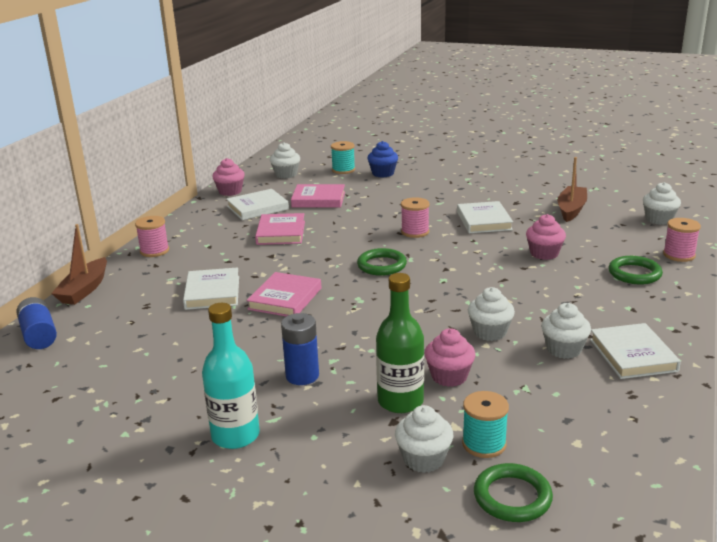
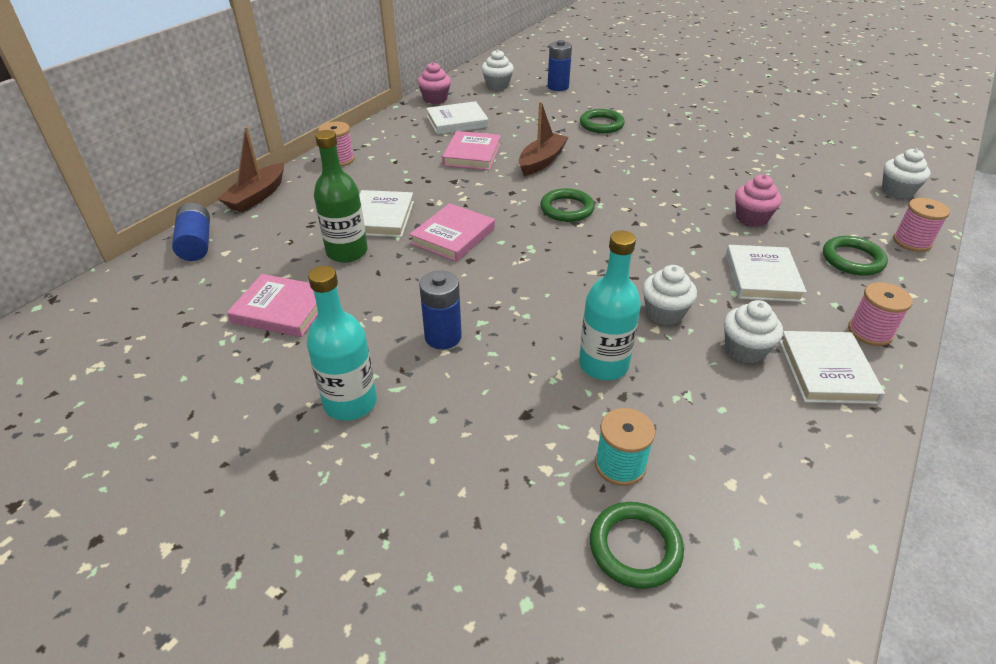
camera: 10 degrees right, 15 degrees up
(318, 199) = (522, 119): pink book -> pink book (282, 309)
(343, 170) = (558, 87): turquoise spool -> blue battery
(383, 173) = (598, 96): blue cupcake -> none
(392, 196) = (601, 124): none -> green ring
(400, 401) = (540, 389): green bottle -> green bottle (347, 252)
(415, 232) = (614, 171): pink spool -> pink spool (870, 332)
(423, 459) = (545, 473): white cupcake -> none
(449, 376) = (603, 365): pink cupcake -> turquoise bottle
(484, 221) = (693, 167): white book -> white book (762, 277)
(571, 209) = (796, 165): brown boat -> brown boat (541, 161)

